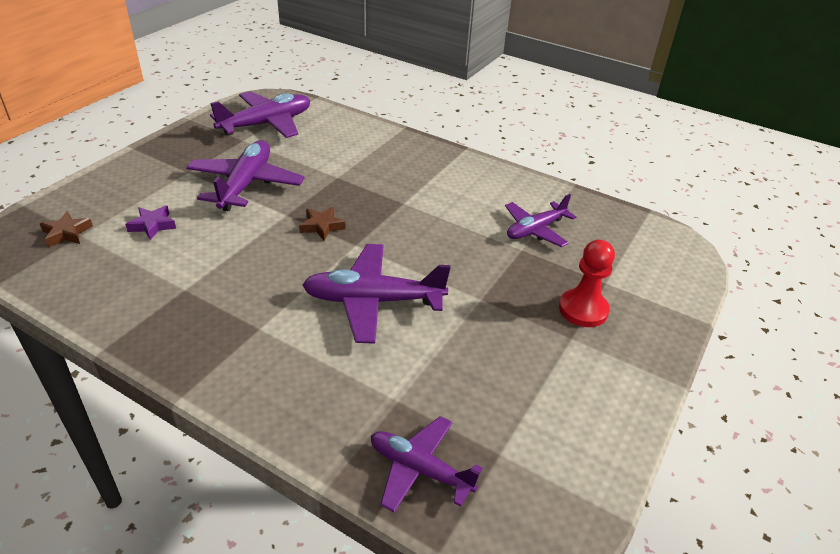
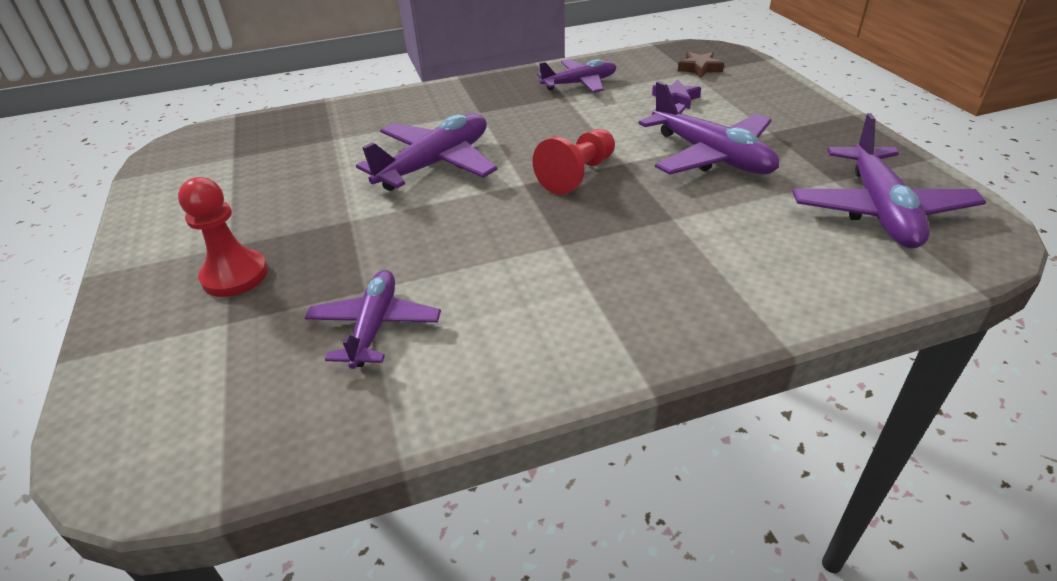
camera: 135 degrees right, 0 degrees up
(322, 226) = (577, 175): brown star -> red pawn
(420, 469) = (279, 128): purple plane -> purple plane (579, 84)

